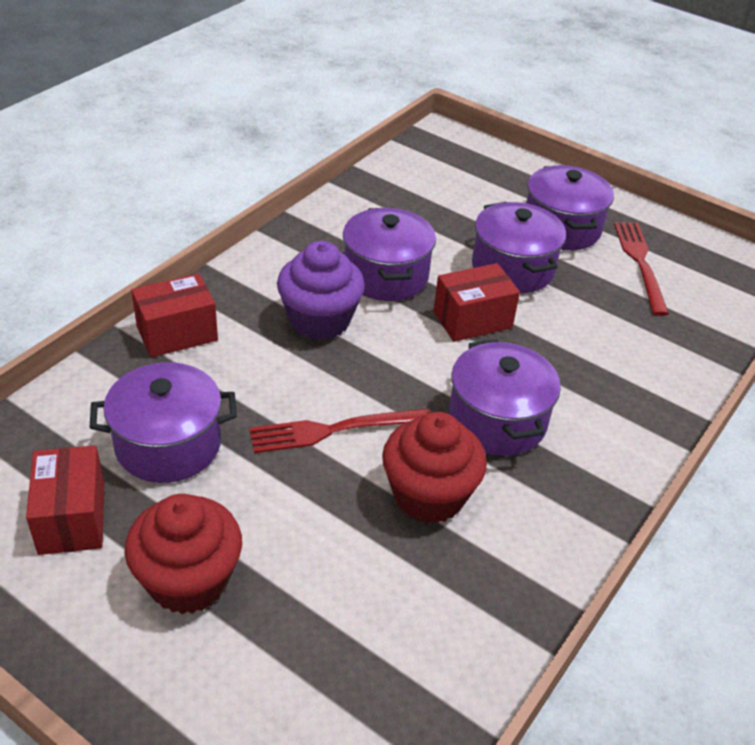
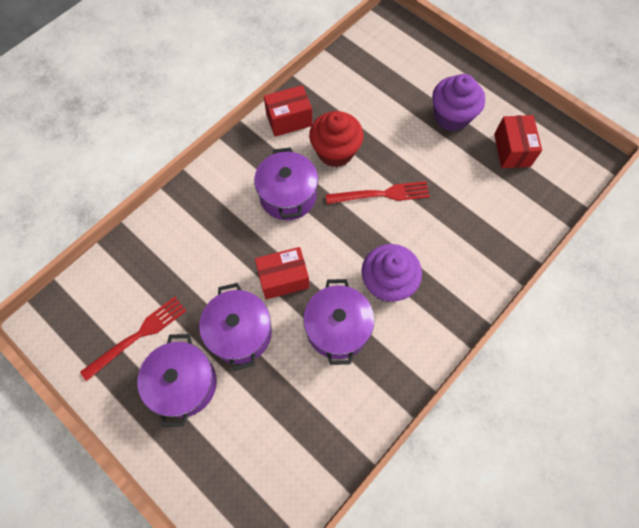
camera: 170 degrees left, 25 degrees up
(168, 444) = (472, 189): purple pot -> none
(177, 333) = (480, 275): red box -> red box (289, 120)
(188, 580) = (451, 116): red cupcake -> purple cupcake
(640, 263) = (138, 335): red fork -> red fork turned 135 degrees counterclockwise

